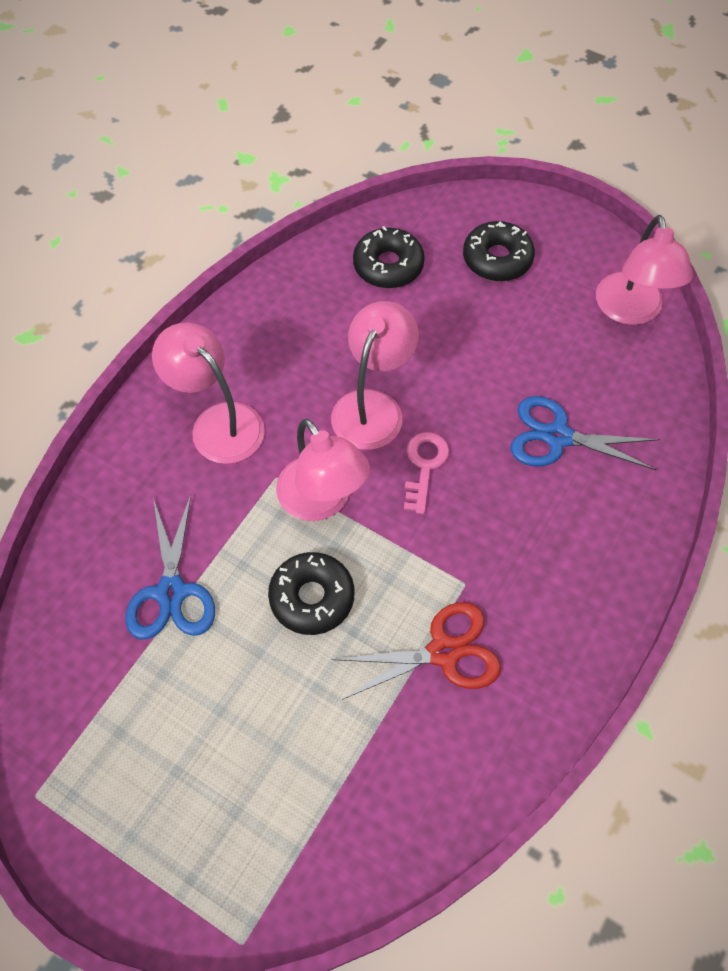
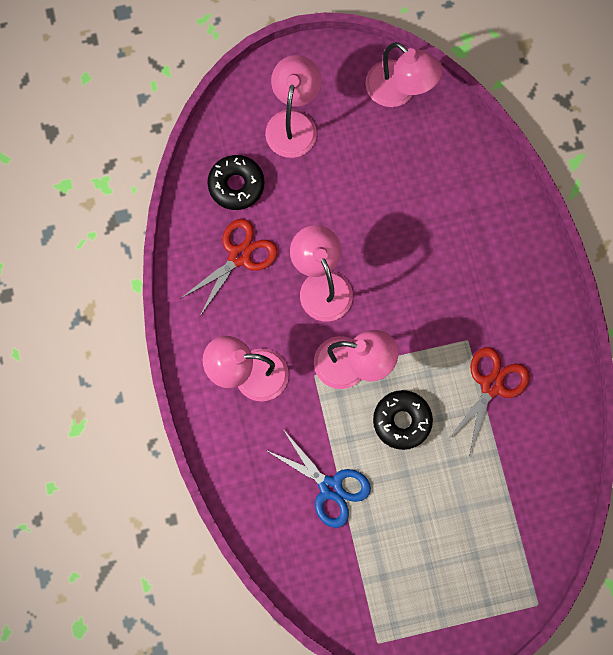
camera: 45 degrees left, 15 degrees up
(325, 321) = (239, 256): none -> red scissors
(424, 466) = (384, 294): pink key -> none
(497, 259) = (293, 123): black donut -> pink lamp
(557, 436) = (434, 210): blue scissors -> none

